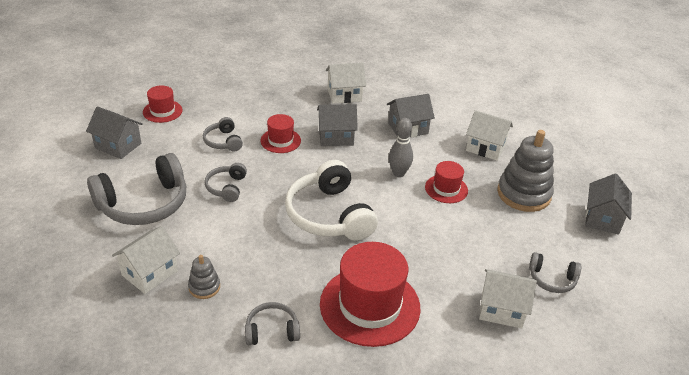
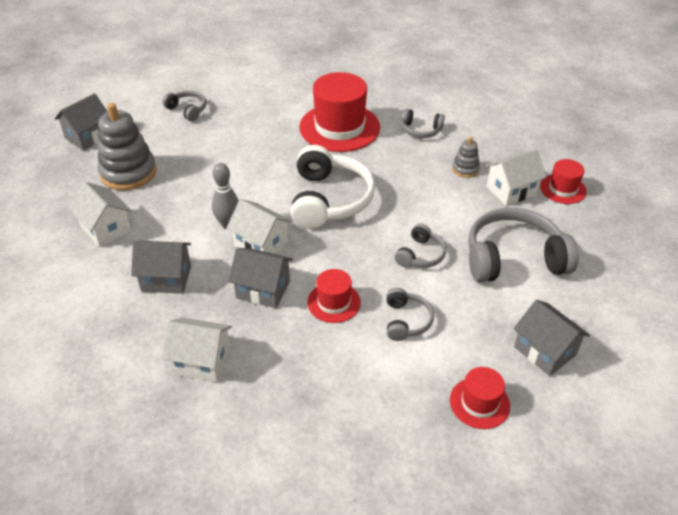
camera: 155 degrees left, 5 degrees up
(446, 189) = (196, 196): red hat -> red hat (563, 189)
(501, 309) = (245, 103): white house -> white house (261, 244)

